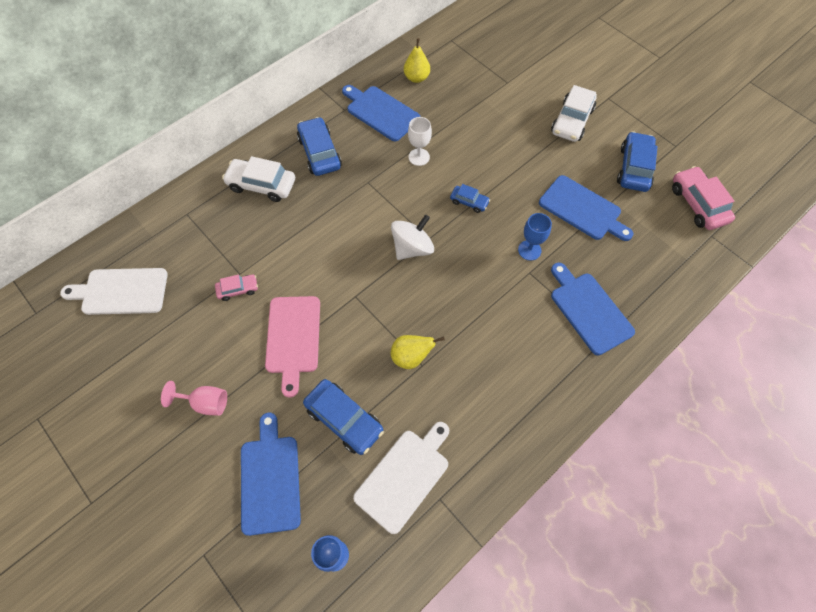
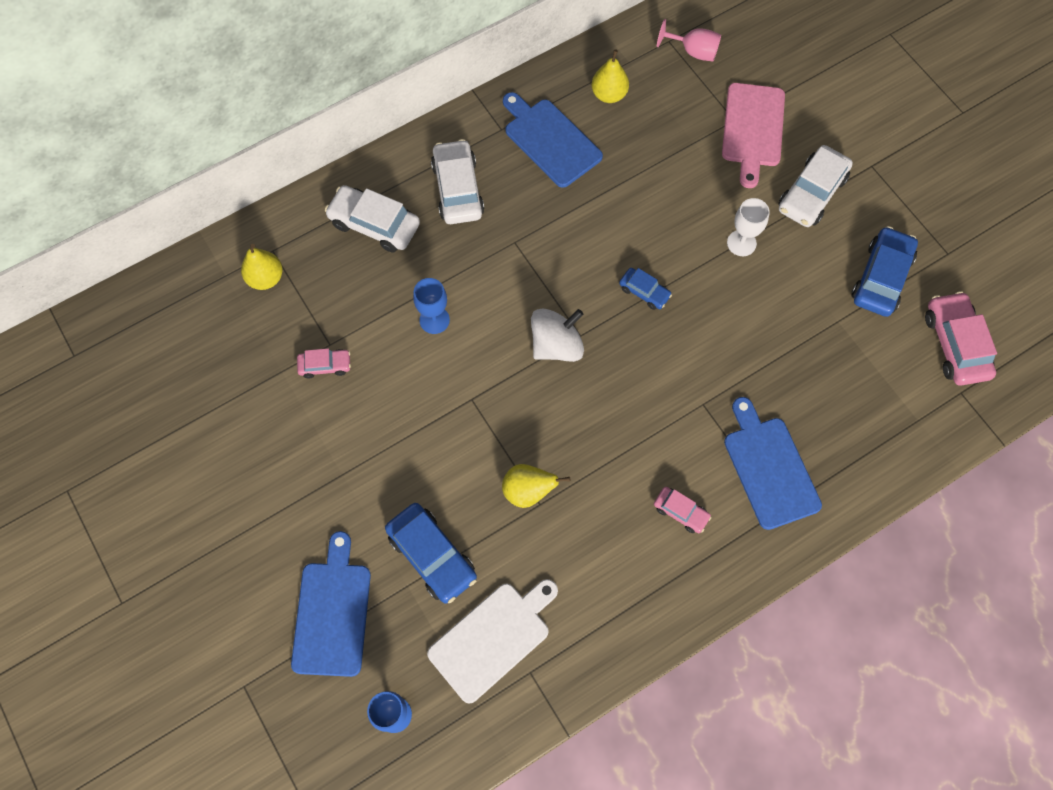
camera: 10 degrees right, 5 degrees up
(121, 292) = (180, 344): white cutting board -> none
(183, 234) = (266, 278): none -> yellow pear
(205, 403) = (267, 506): pink goblet -> pink goblet (693, 51)
(293, 338) = (385, 441): pink cutting board -> pink cutting board (753, 129)
(319, 153) = (457, 189): blue car -> white car
(419, 157) = (589, 216): white goblet -> white goblet (741, 243)
(529, 250) = (710, 373): blue goblet -> blue goblet (434, 320)
(531, 353) = (681, 512): none -> pink car
(582, 209) = (795, 326): blue cutting board -> none

